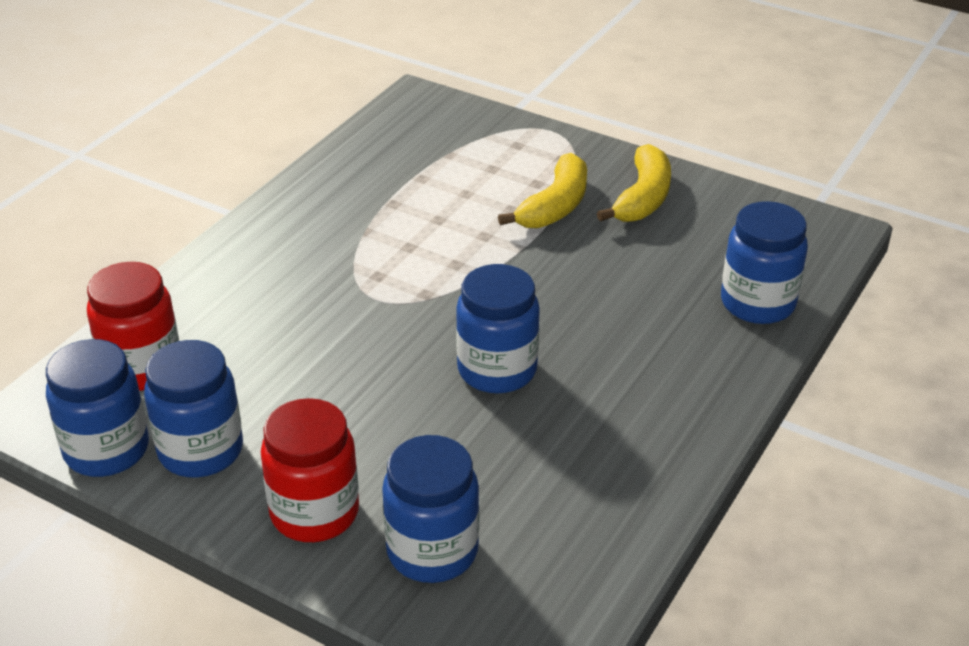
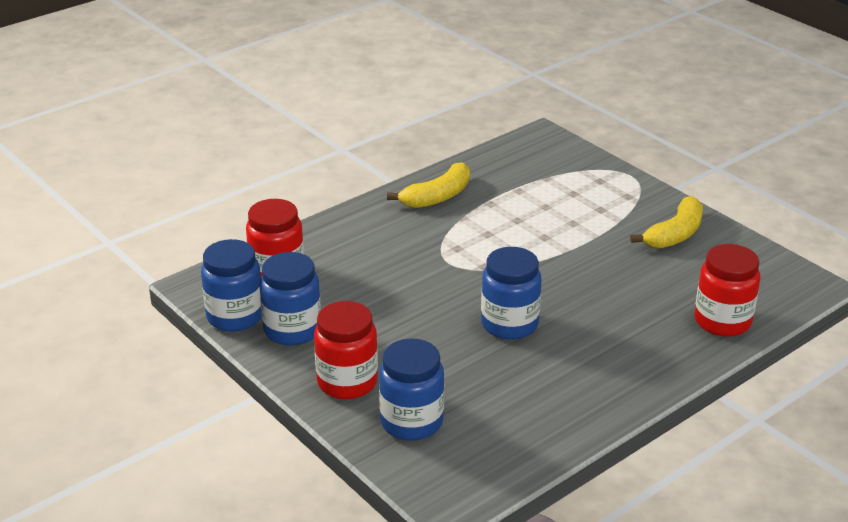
camera: 20 degrees right, 5 degrees down
(555, 206) = (606, 227): yellow banana -> yellow banana (437, 197)
(757, 303) = (722, 321): blue jar -> red jar

